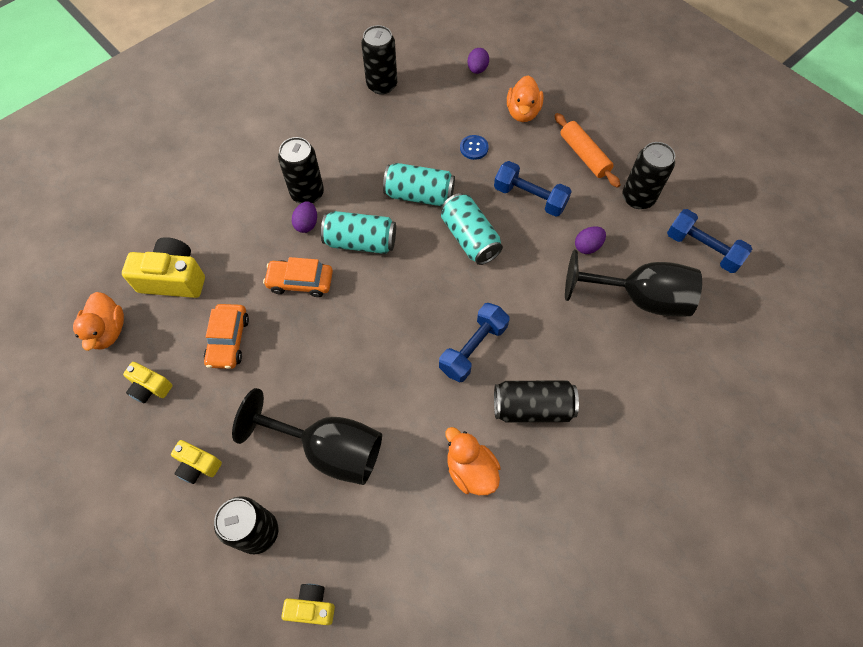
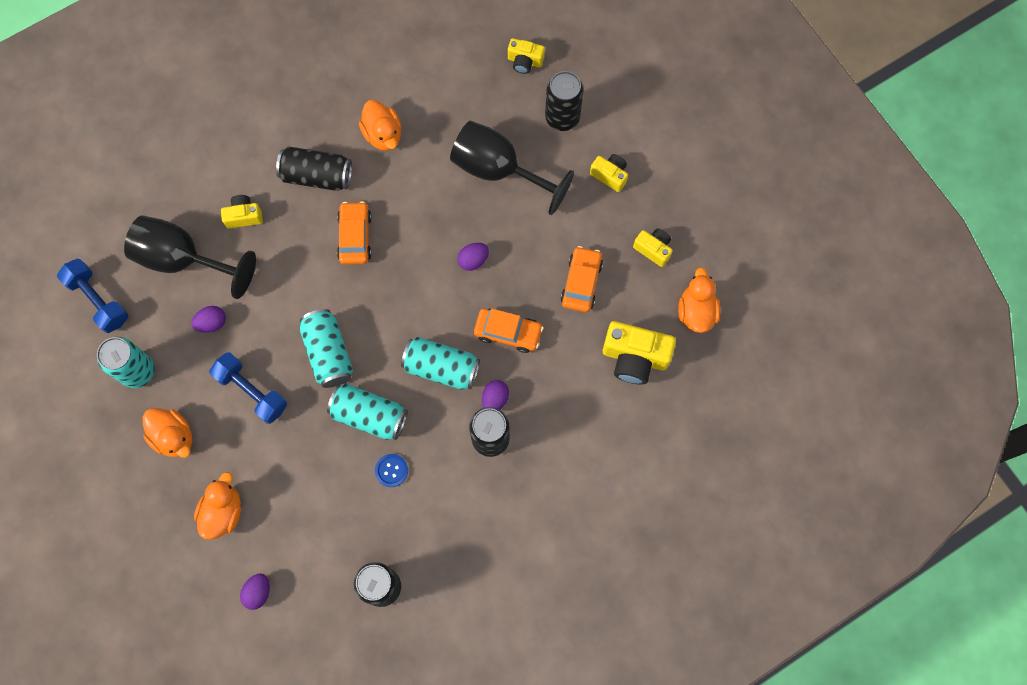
camera: 170 degrees left, 10 degrees up
(344, 344) = (473, 260): none -> purple egg
(473, 348) = (355, 237): blue dumbbell -> orange car
(474, 148) = (294, 469): blue button -> blue button (391, 470)
(584, 155) = (174, 437): orange rolling pin -> orange duck
(595, 351) = (244, 216): none -> yellow camera
(638, 198) = (137, 371): black can -> turquoise can

